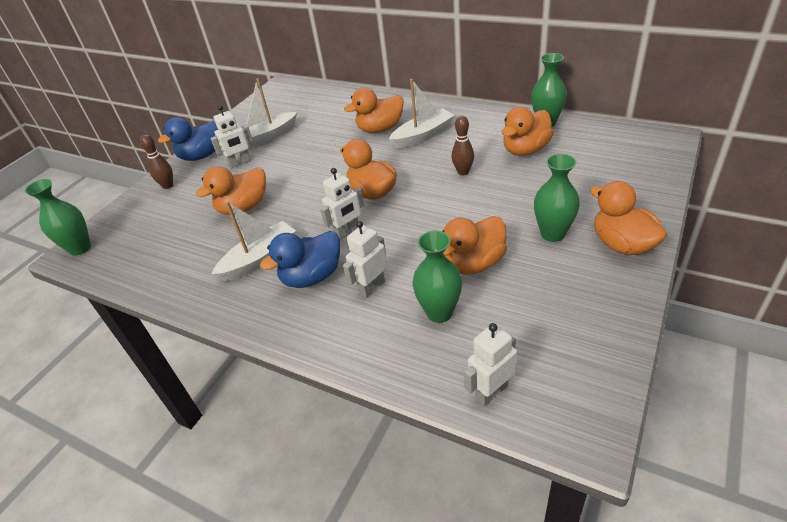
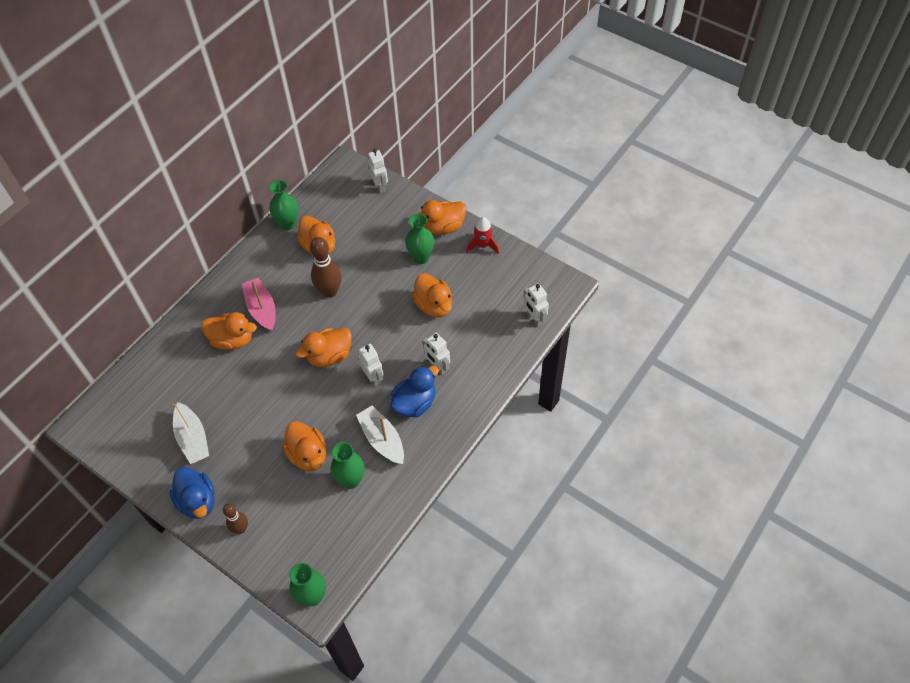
camera: 85 degrees left, 15 degrees up
(240, 163) = (231, 462): white robot -> white robot (380, 186)
(312, 277) = (415, 403): blue duck -> blue duck turned 105 degrees counterclockwise
(380, 129) = (232, 340): orange duck -> orange duck turned 60 degrees counterclockwise
(423, 135) = (262, 309): white boat -> pink boat
(439, 312) = (471, 332): green vase -> green vase (351, 480)
(463, 172) = (329, 291): brown bowling pin -> brown bowling pin, size x1.66
(614, 295) = (483, 245): none -> red rocket

